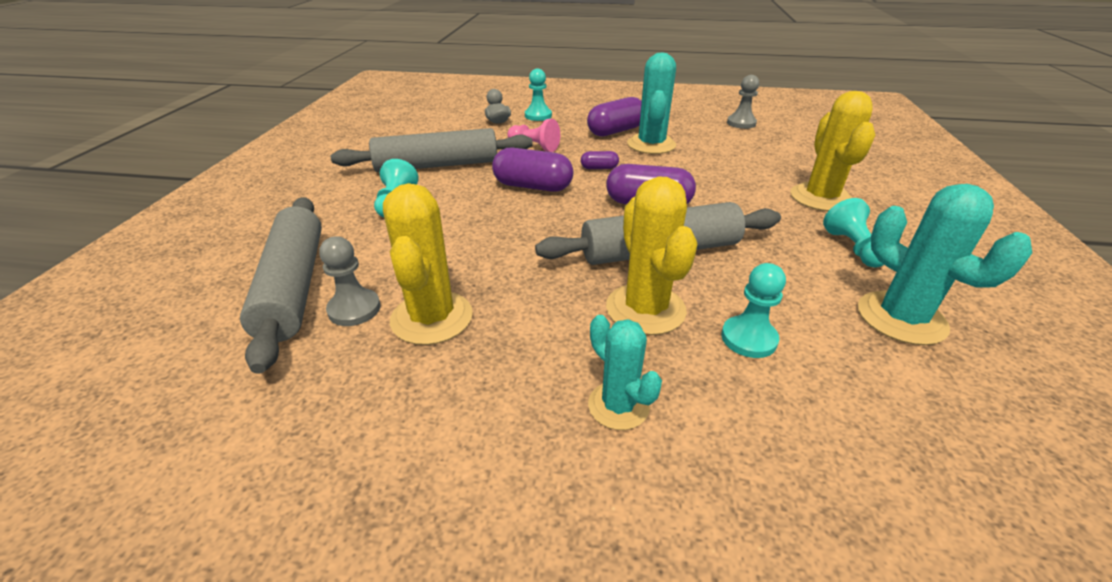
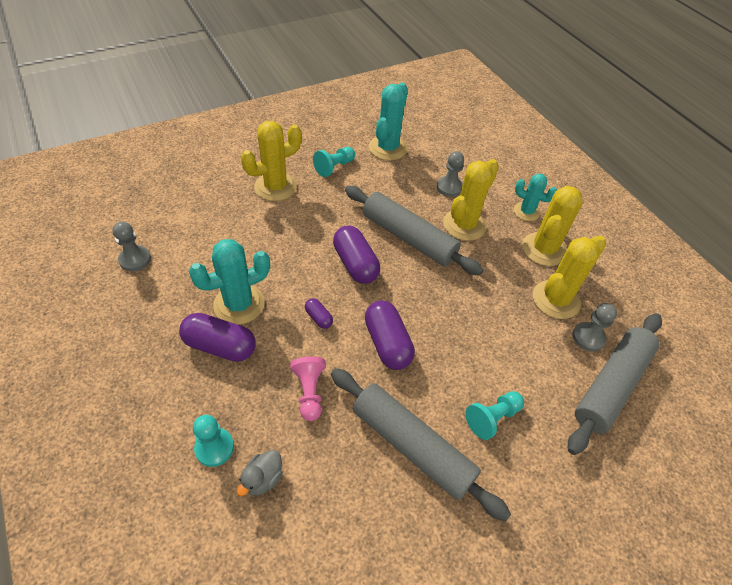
camera: 130 degrees left, 15 degrees up
(518, 367) = (544, 249): none -> yellow cactus
(618, 406) = (526, 212): turquoise cactus -> turquoise cactus turned 75 degrees counterclockwise
(748, 338) = (449, 187): turquoise pawn -> grey pawn

